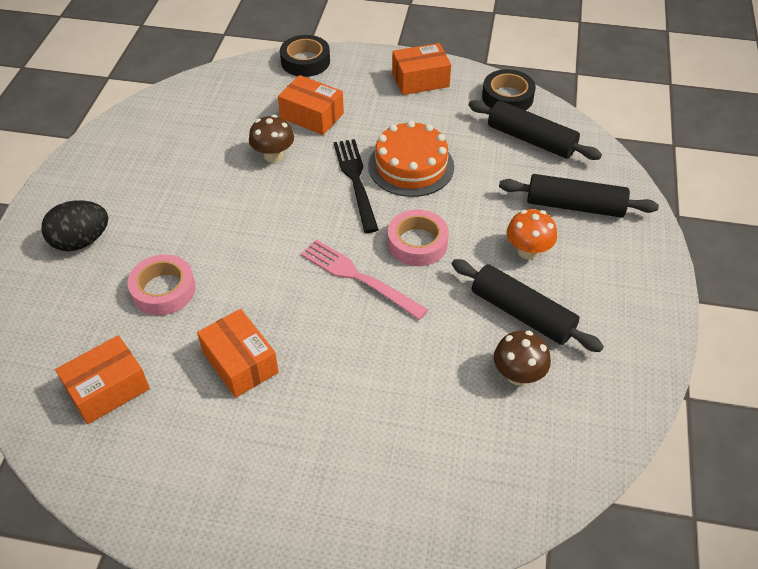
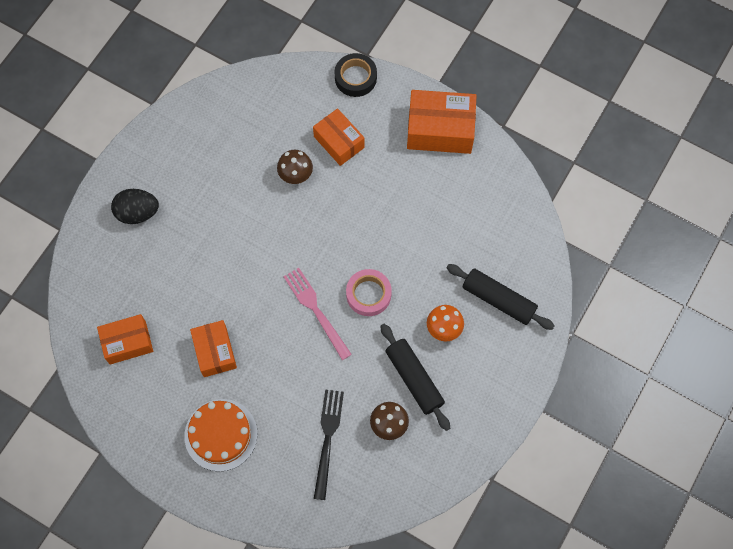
camera: 20 degrees right, 20 degrees up
(163, 290) = (182, 275): pink tape -> none
(355, 181) = (347, 221): black fork -> black fork (327, 439)
(411, 166) = (394, 220): orange cake -> orange cake (221, 434)
(420, 80) = (440, 130): orange box -> orange box, size x1.53
(507, 97) = (501, 172): black tape -> none
(531, 140) = (498, 224): black rolling pin -> none

